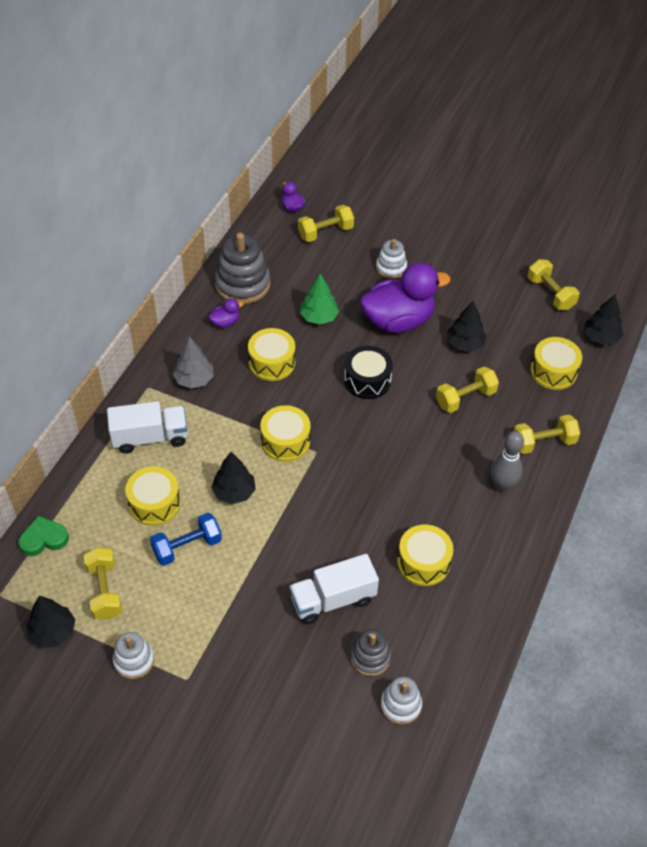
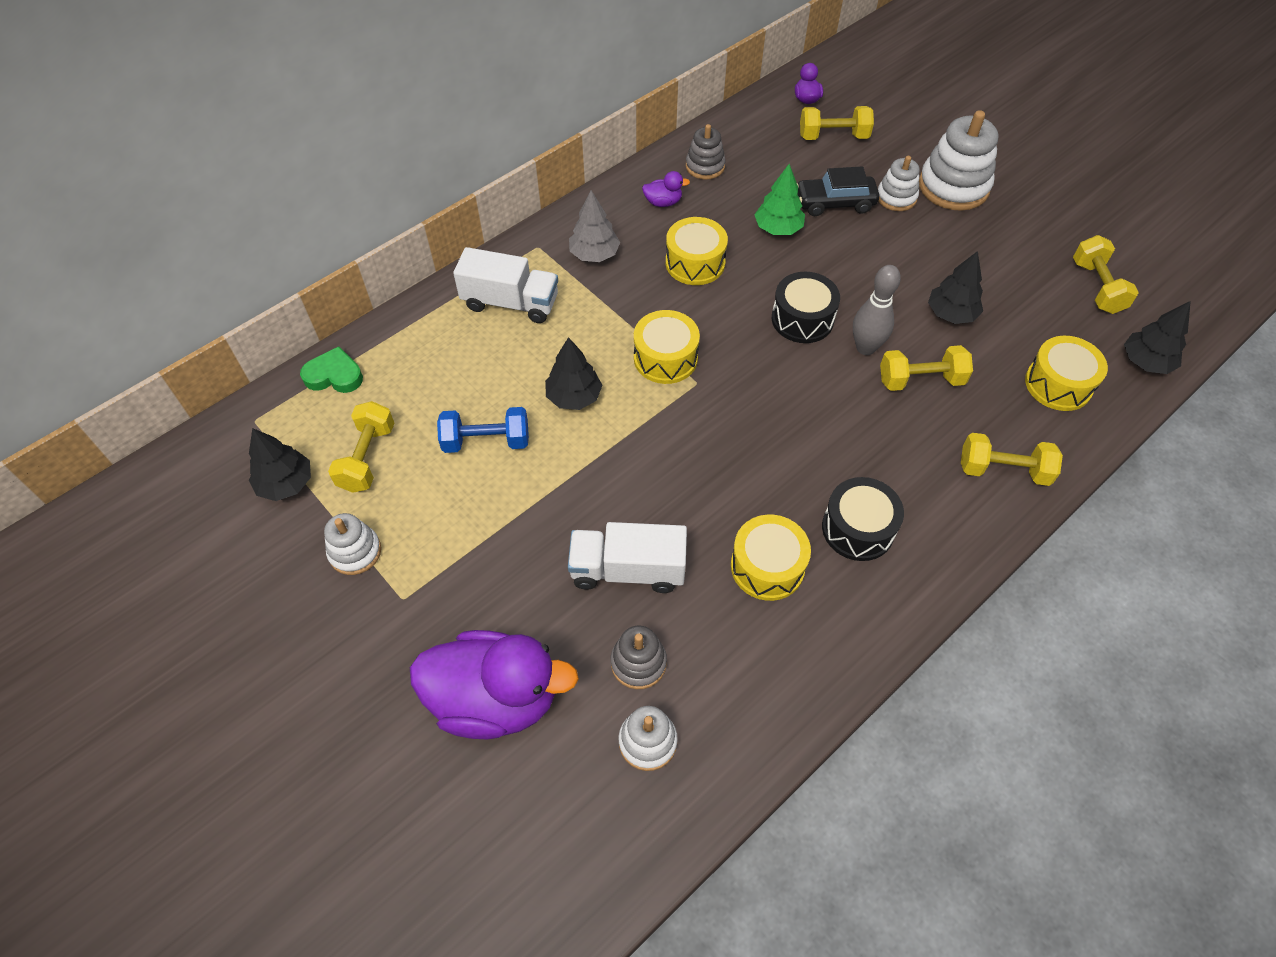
camera: 25 degrees right, 5 degrees up
(154, 503) = (476, 378): yellow drum -> none
(242, 284) = (705, 166): grey stacking toy -> grey stacking toy, size x0.57
(350, 285) = (835, 203): none -> black car
(398, 321) = (875, 261): purple duck -> purple duck (495, 699)
(426, 247) = (953, 186): none -> white stacking toy
(469, 515) = (858, 528): none -> black drum
(502, 486) = (920, 507): grey bowling pin -> grey bowling pin (865, 348)

